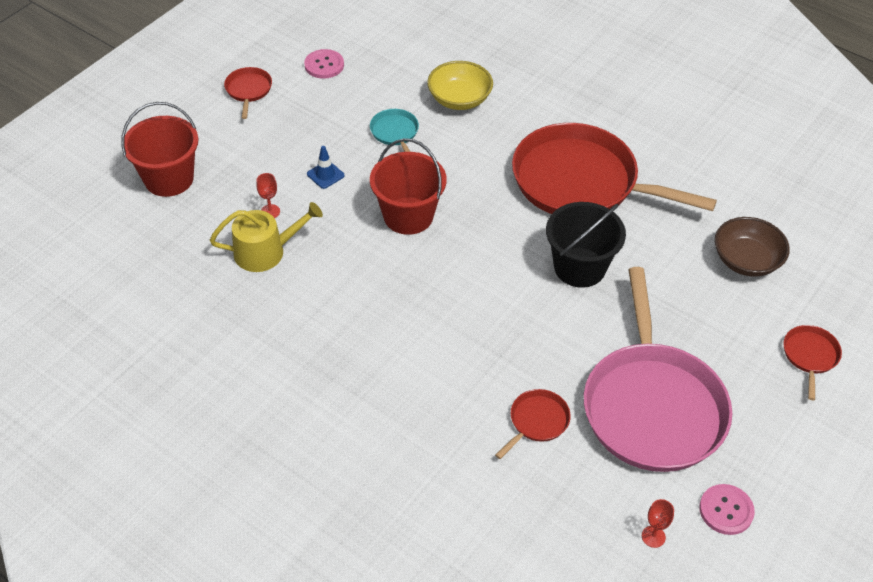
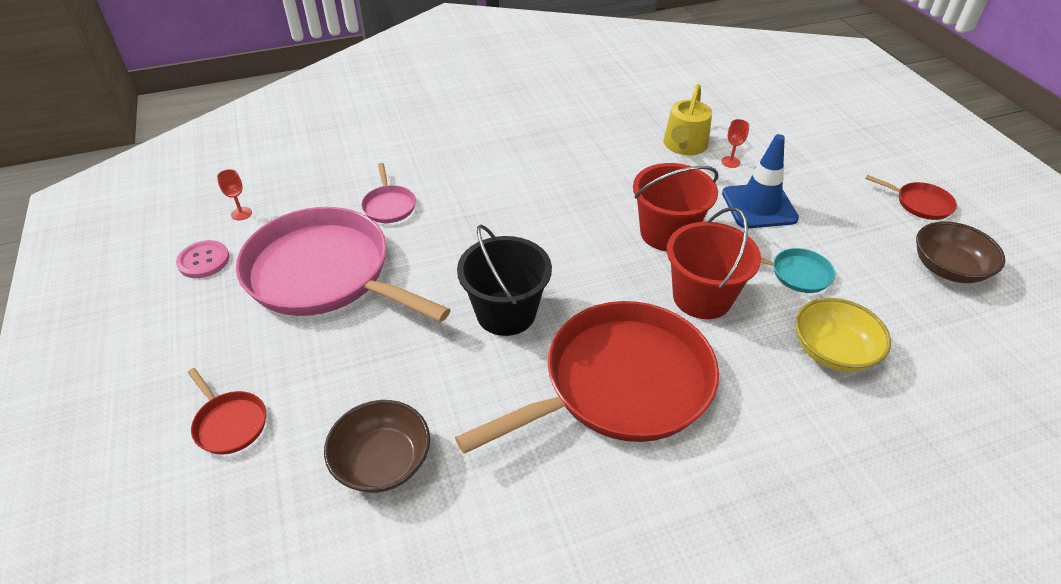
camera: 125 degrees right, 5 degrees down
(169, 179) = (807, 127): red bucket -> red bucket (702, 297)
(324, 65) = (948, 268): pink button -> brown bowl
(325, 175) = (759, 206): blue traffic cone -> blue traffic cone, size x2.00
(537, 421) = (389, 206): red pan -> pink pan

